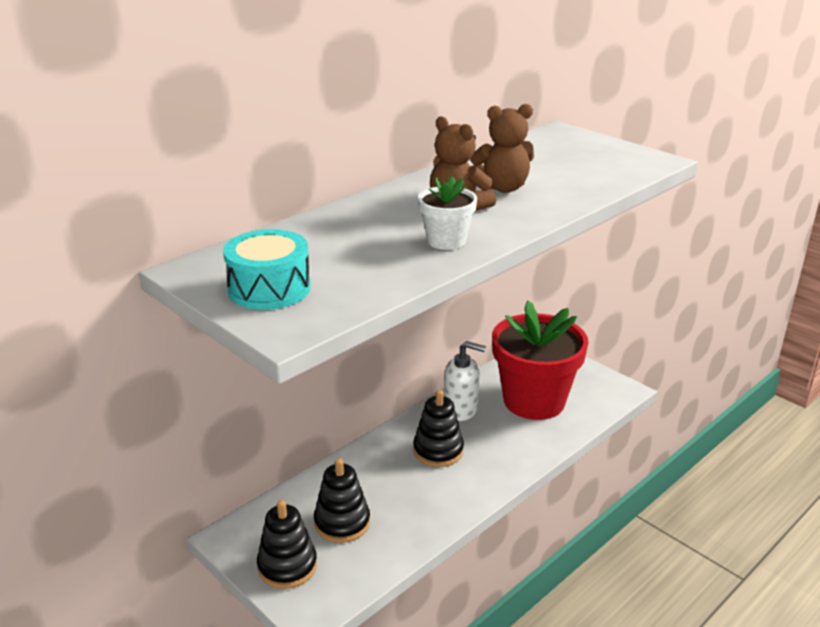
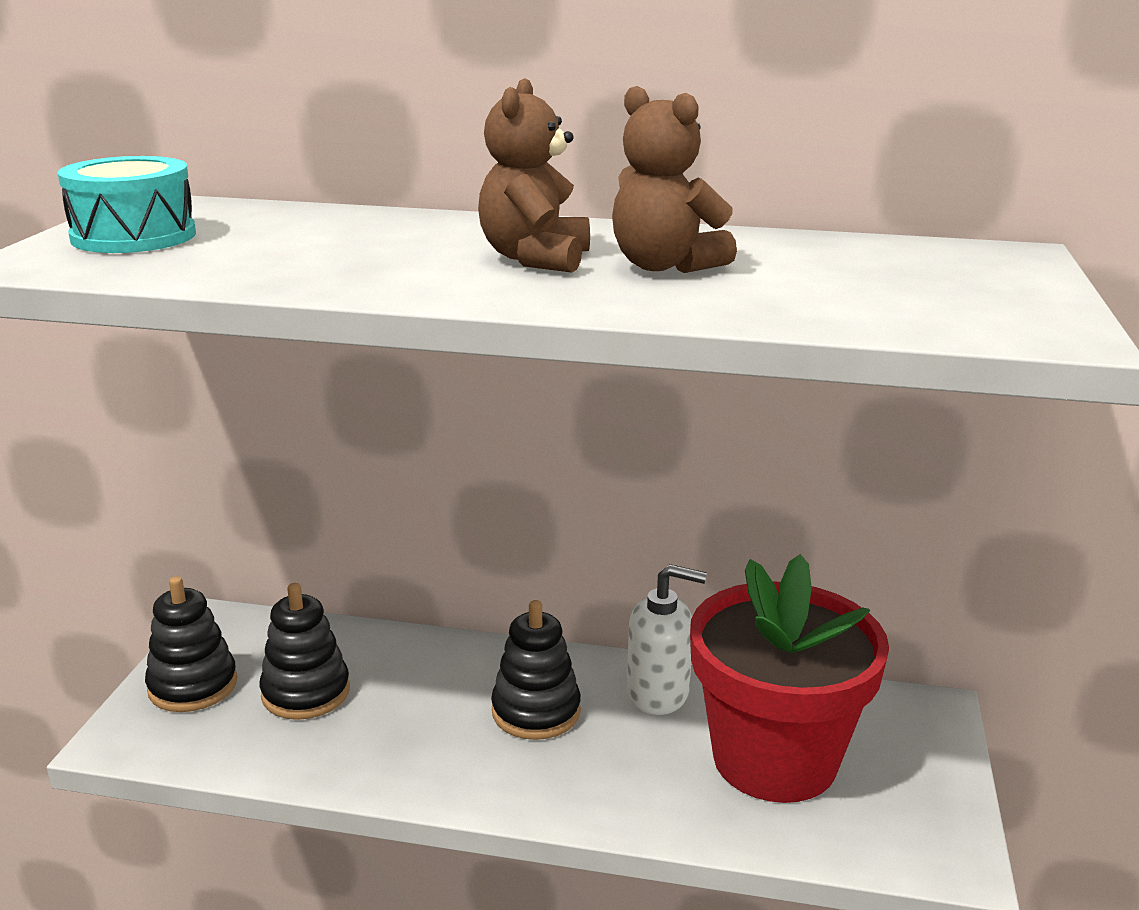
camera: 55 degrees right, 5 degrees down
(446, 241) = (397, 275): white flower pot -> none
(461, 409) = (658, 693): white soap dispenser -> white soap dispenser turned 60 degrees counterclockwise

